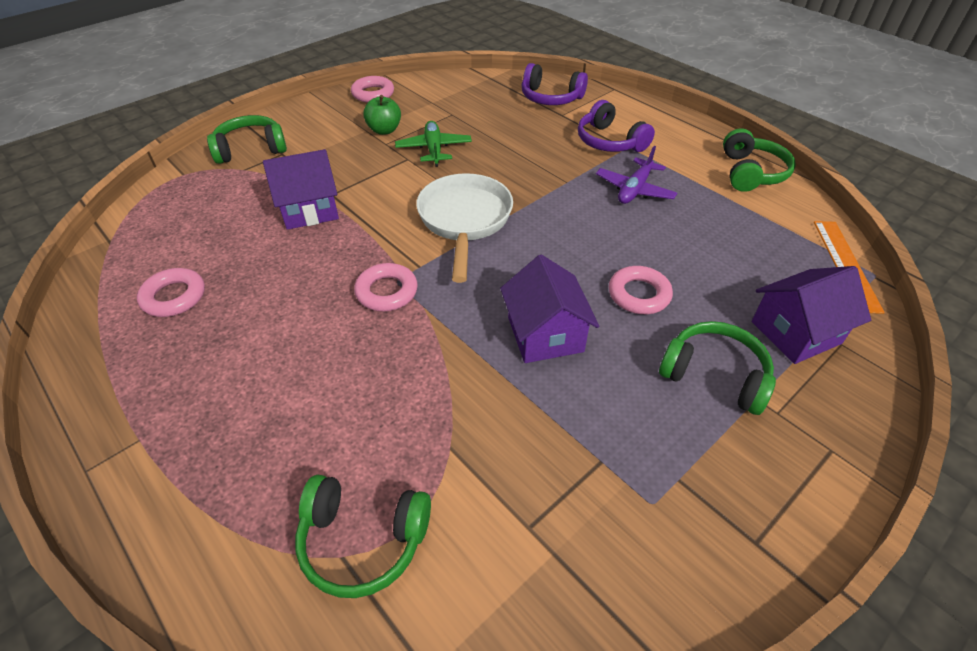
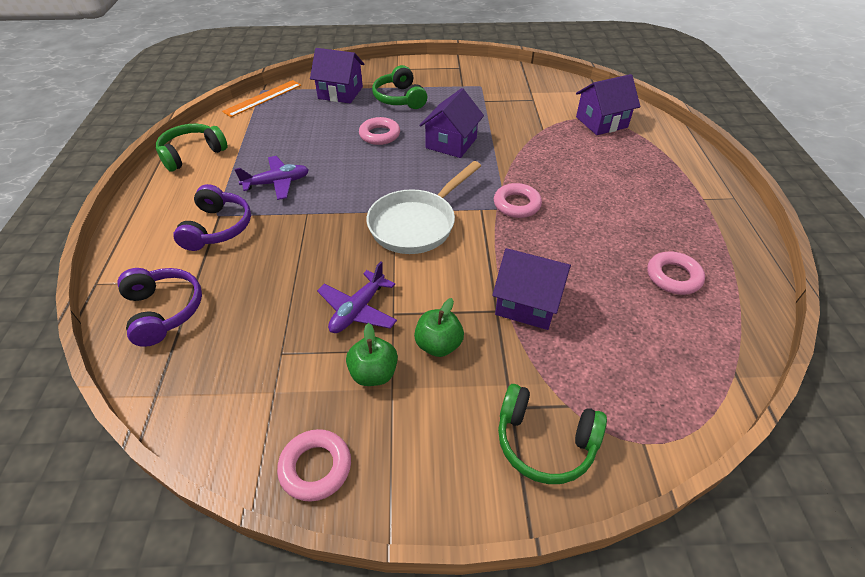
camera: 140 degrees left, 0 degrees up
(357, 158) = (438, 345): none -> green apple
(363, 540) = (601, 122): green headphones -> purple house
(434, 149) = (358, 310): green plane -> purple plane

